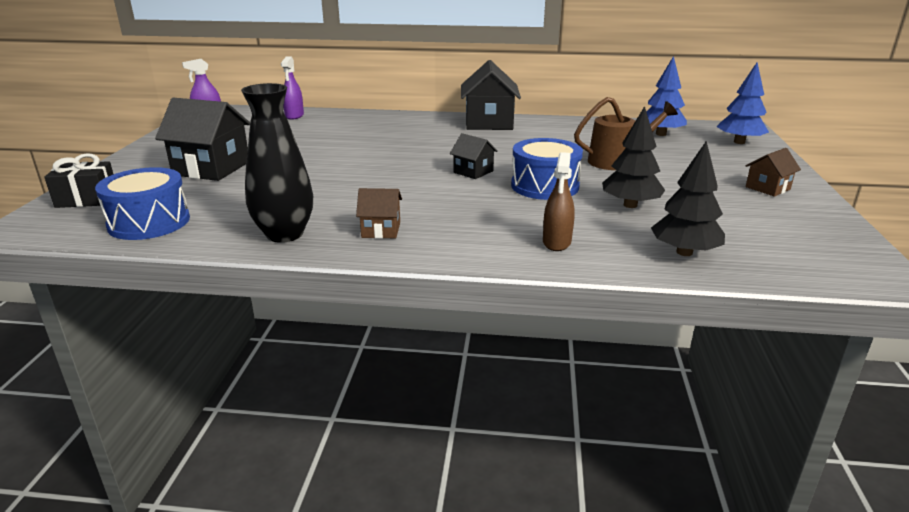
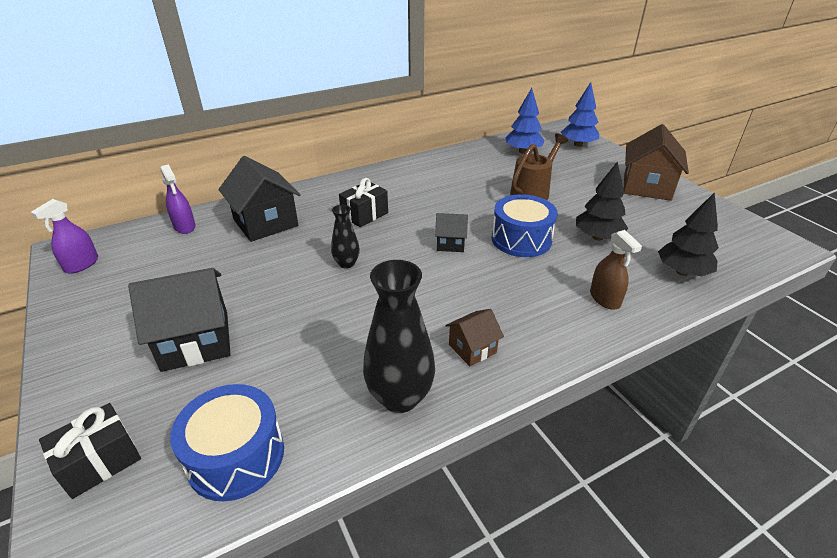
camera: 35 degrees left, 10 degrees up
(369, 160) = (346, 263): none -> black vase
(431, 139) = (364, 214): none -> black gift
(489, 123) = (386, 178): black house -> black house (265, 223)
(767, 188) = (647, 187): brown house -> brown house, size x1.90

